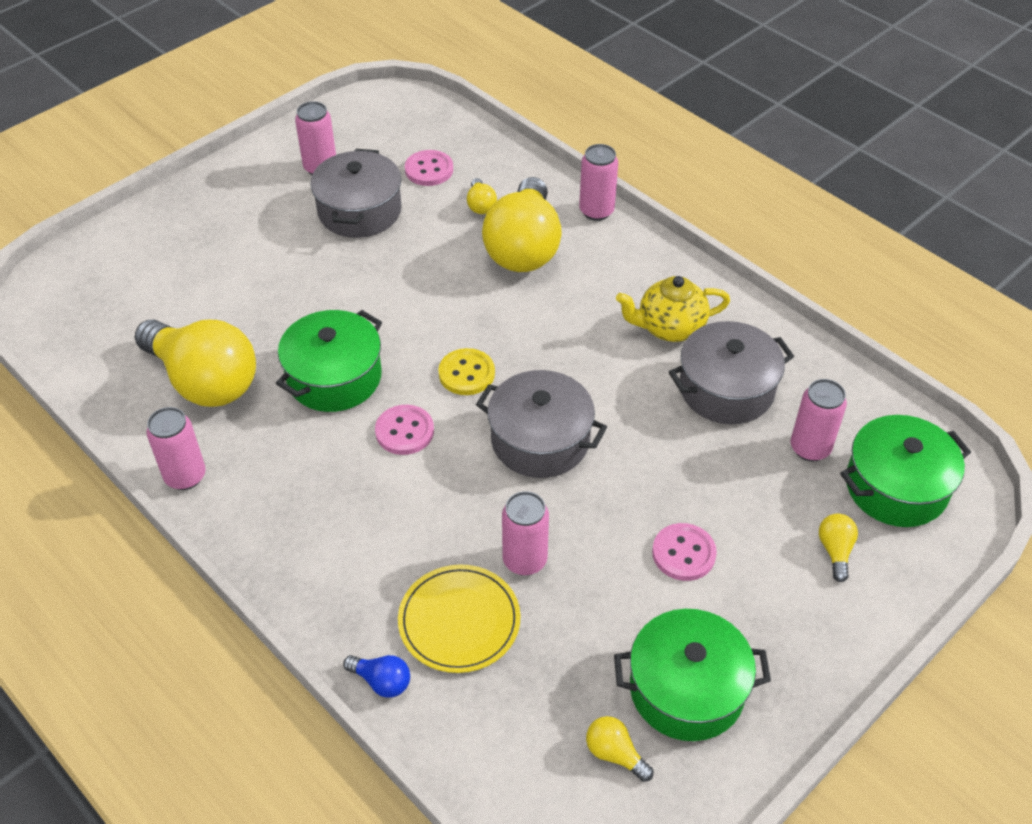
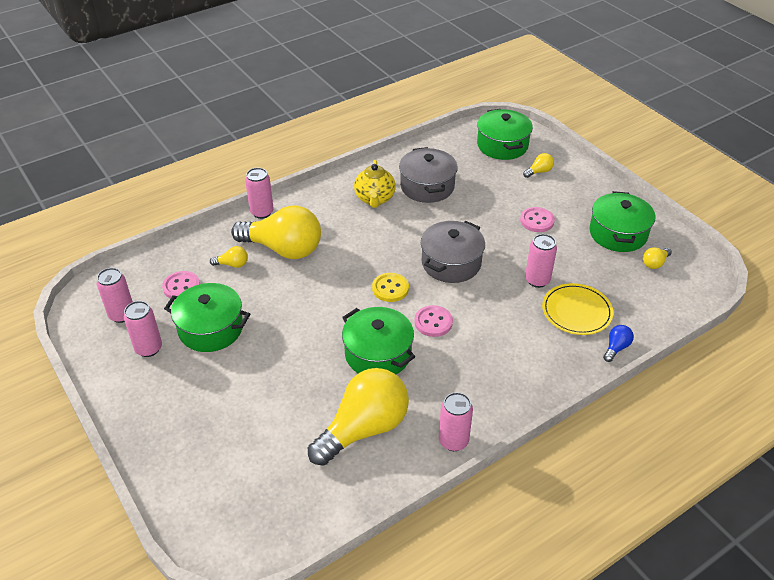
camera: 80 degrees left, 5 degrees down
(359, 211) = (211, 329): grey pot -> green pot
(810, 448) = (473, 166): pink can -> pink can (122, 315)
(835, 551) = (539, 171): yellow light bulb -> yellow light bulb turned 135 degrees clockwise

